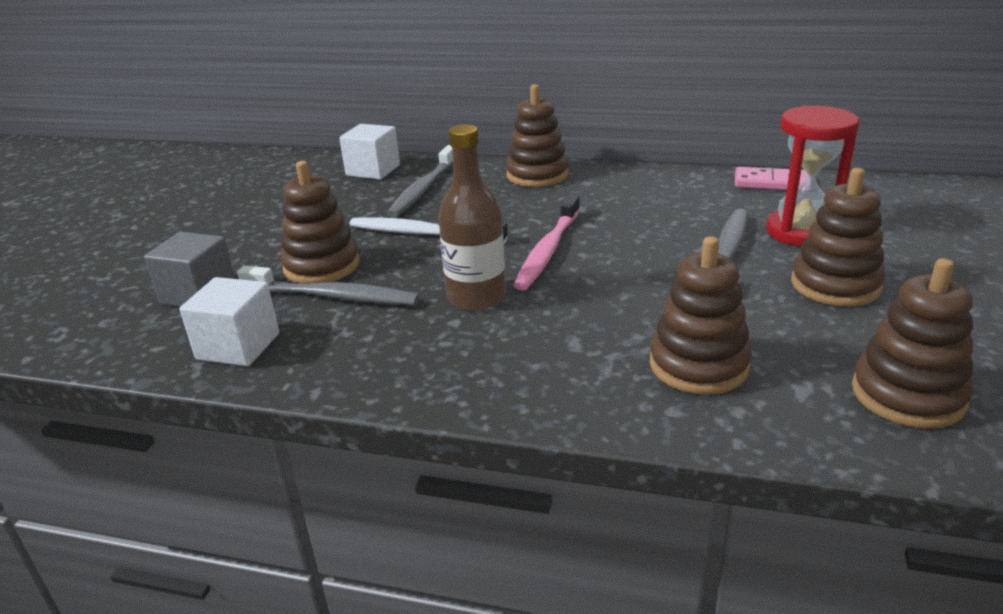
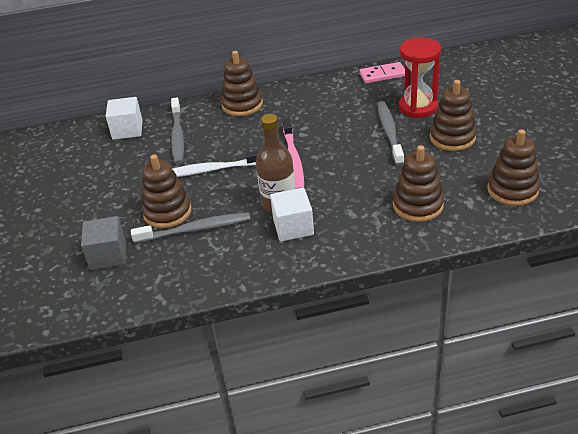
camera: 25 degrees left, 10 degrees up
(238, 346) = (172, 278): white cube -> white cube (293, 227)

